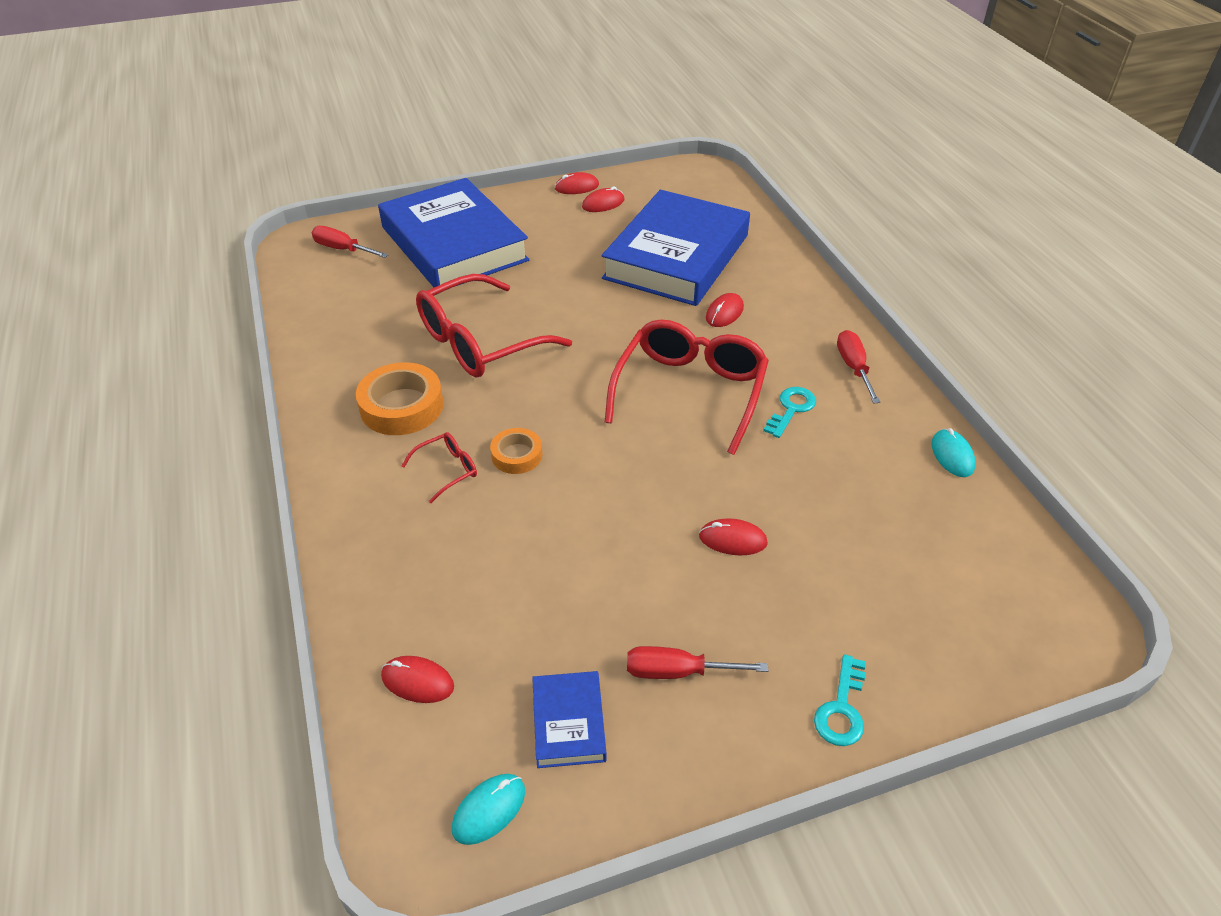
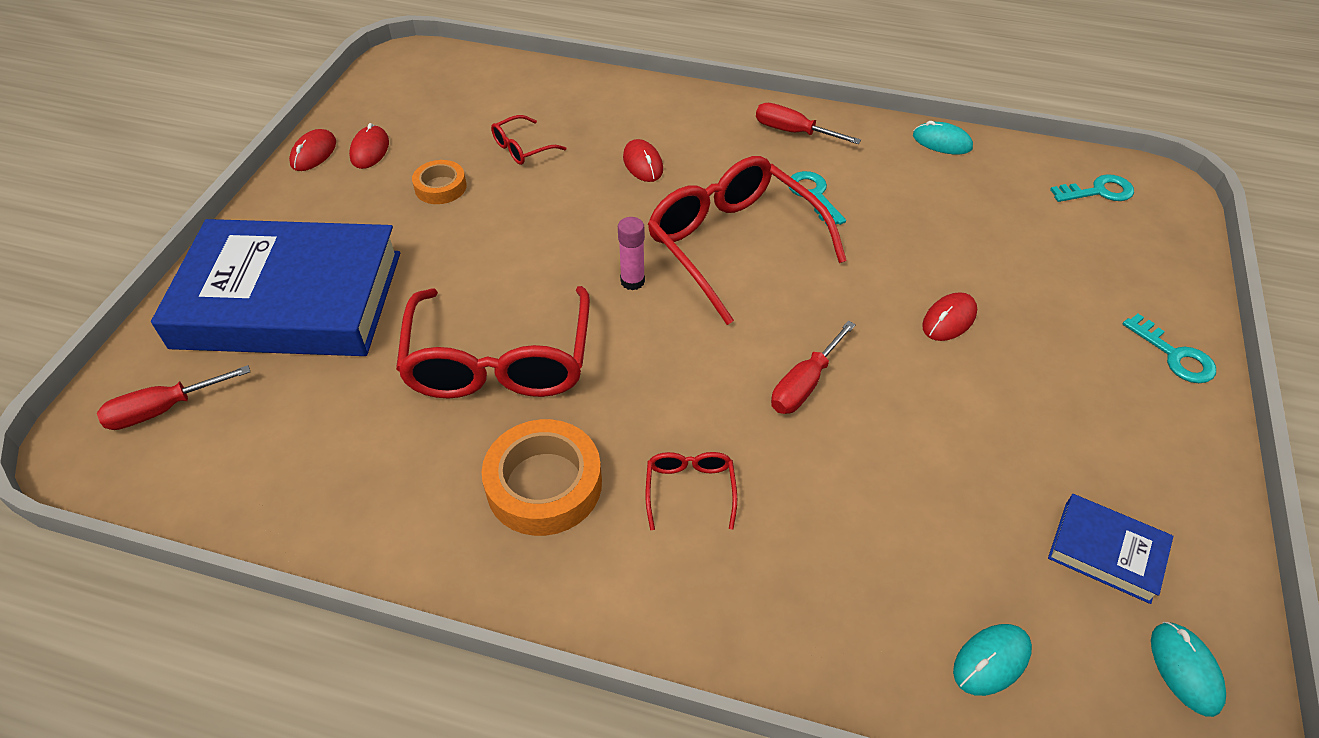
camera: 55 degrees left, 5 degrees up
(417, 681) = (991, 661): red mouse -> turquoise mouse
(517, 455) = (715, 418): orange tape -> orange tape (440, 187)
(603, 362) = (632, 281): none -> pink glue stick
(676, 256) = (522, 148): blue book -> red glasses
(678, 672) = (1084, 439): red screwdriver -> red screwdriver (805, 384)
(1014, 584) = (1098, 191): none -> turquoise key

